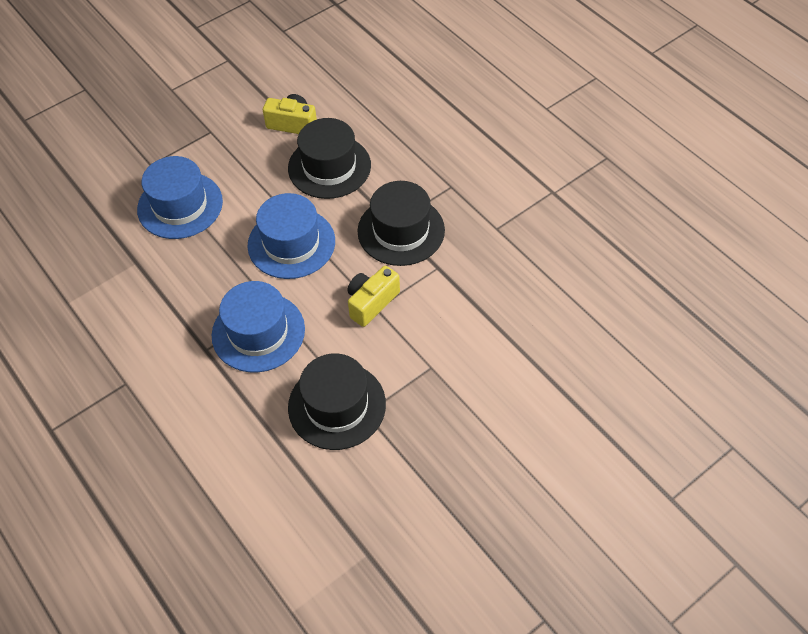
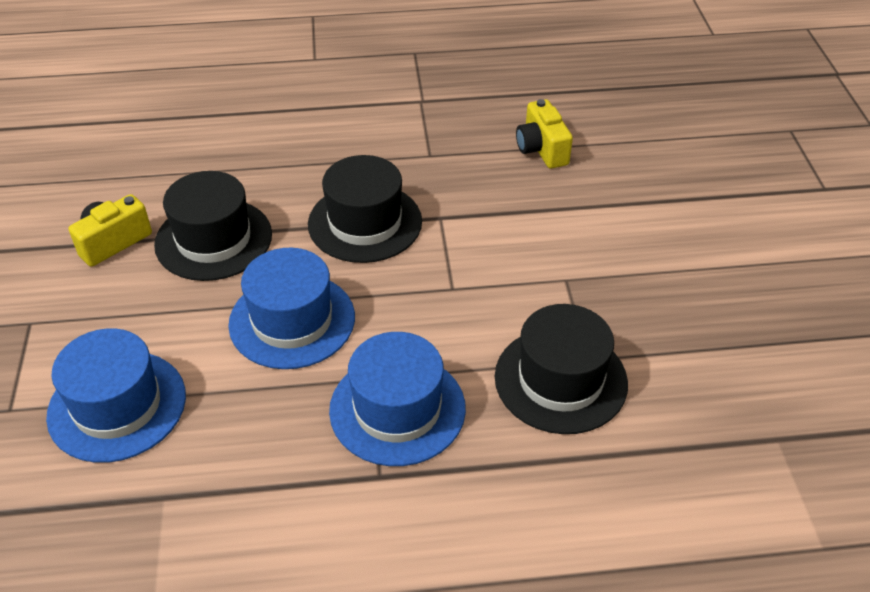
camera: 60 degrees left, 10 degrees down
(371, 302) = (441, 288): yellow camera -> yellow camera (541, 149)

